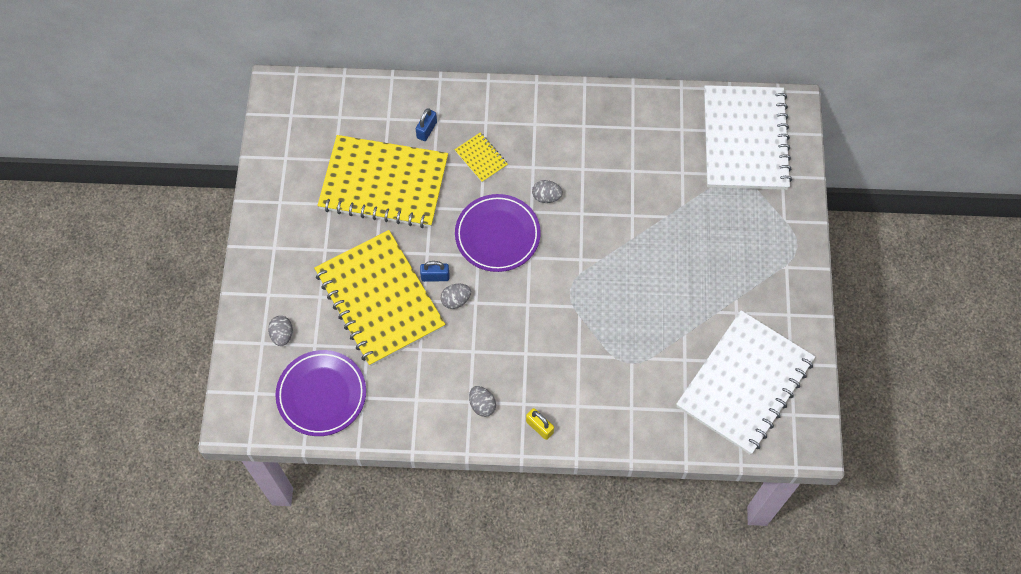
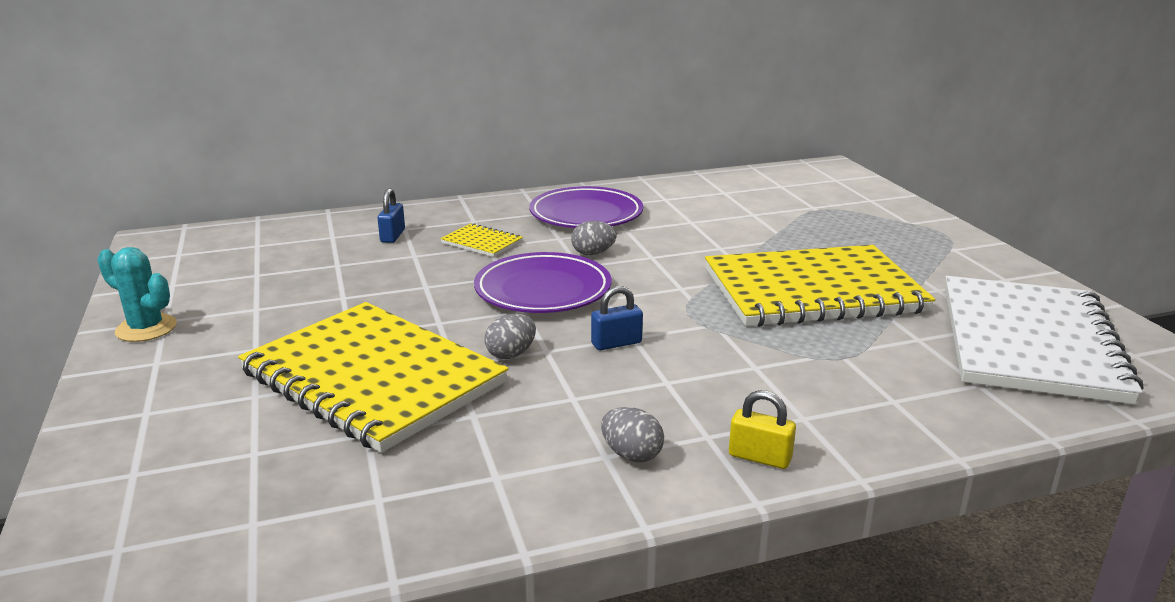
camera: 20 degrees left, 40 degrees down
(270, 208) = (146, 328): none -> turquoise cactus
(282, 335) = (180, 454): grey egg -> none
(321, 395) = (283, 516): purple plate -> purple plate (586, 214)
(384, 183) = (343, 280): yellow notebook -> yellow notebook (813, 291)
(435, 276) = (463, 339): blue padlock -> blue padlock (616, 343)
(745, 139) = (802, 188): white notebook -> none

